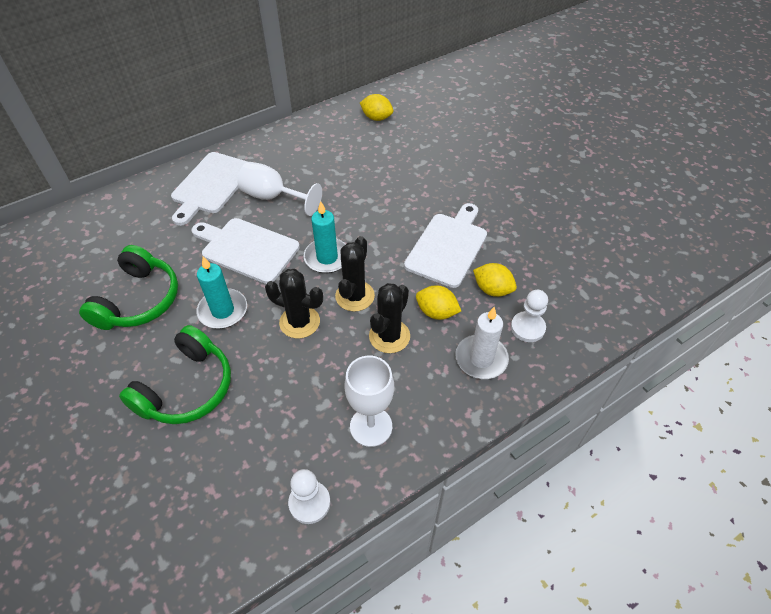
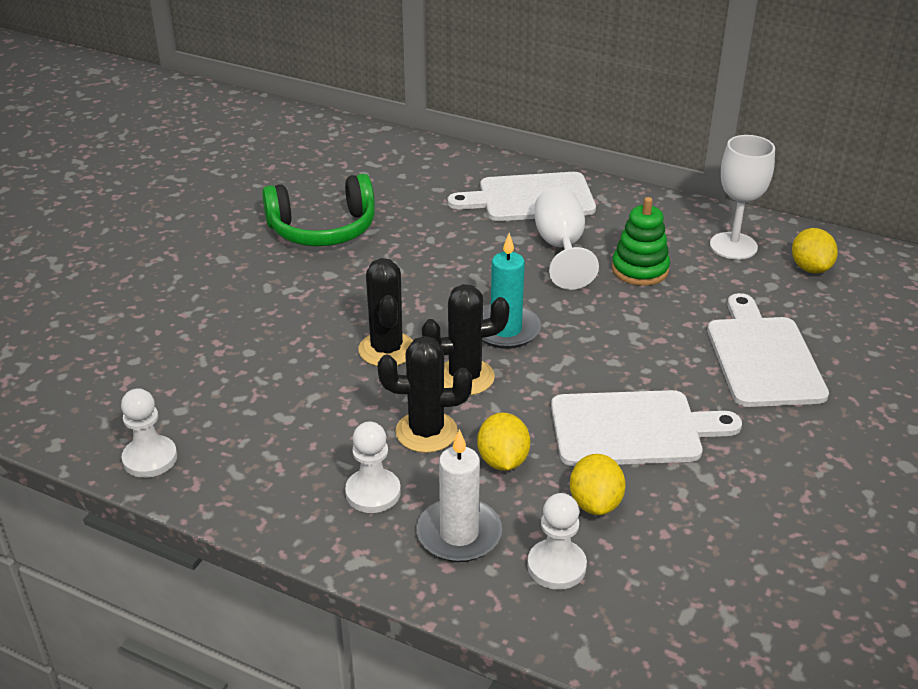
camera: 60 degrees right, 15 degrees down
(187, 388) = (237, 310): green headphones -> none
(223, 311) = (356, 288): turquoise candle -> none
(247, 249) = (459, 265): white cutting board -> white cutting board (763, 357)
(322, 176) = (640, 269): none -> green stacking toy
(371, 426) = (279, 468): white goblet -> white goblet (733, 246)
(424, 385) = (373, 492): none -> white pawn

